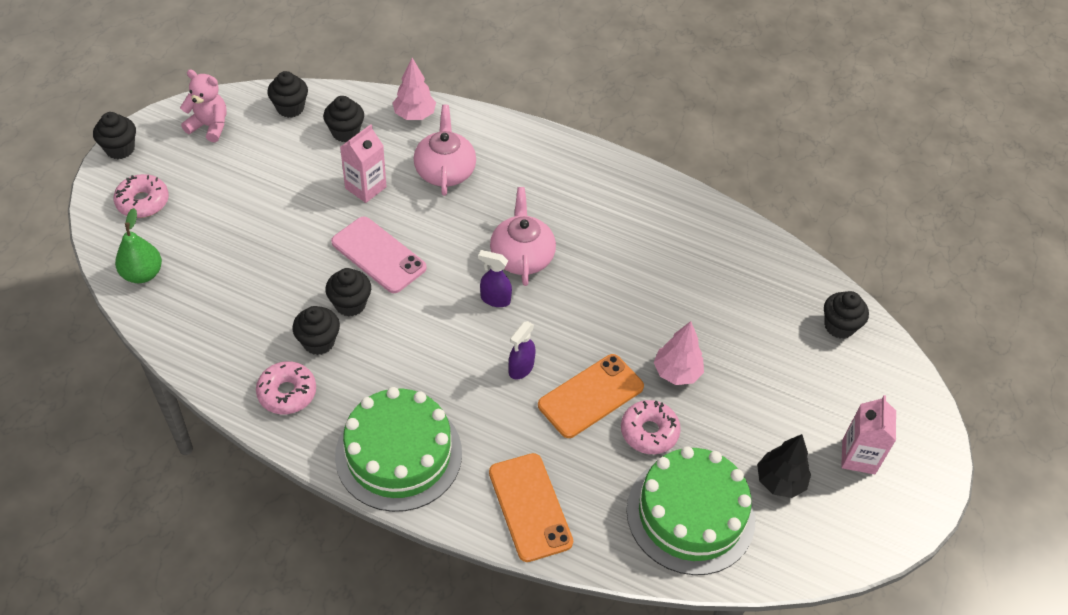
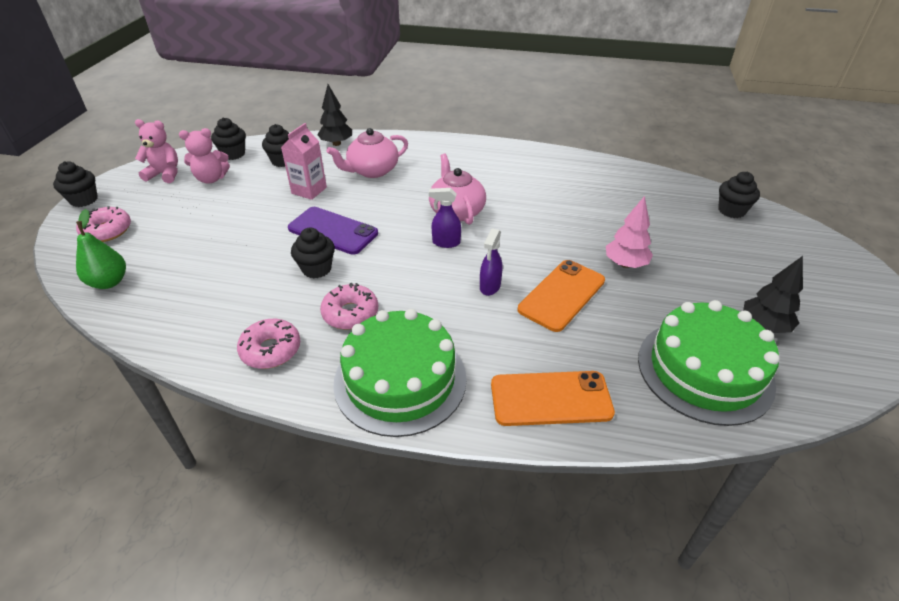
camera: 10 degrees left, 10 degrees down
(260, 145) = (211, 179): none -> pink teddy bear
(318, 342) = (293, 302): black cupcake -> none
(378, 255) = (333, 231): pink phone -> purple phone
(414, 115) = (336, 143): pink tree -> black tree
(445, 171) = (372, 171): pink teapot -> pink teapot turned 105 degrees counterclockwise
(530, 507) = (550, 398): orange phone -> orange phone turned 60 degrees counterclockwise
(649, 432) = (627, 312): pink donut -> pink donut (350, 313)
(858, 457) = (813, 293): pink carton -> none

